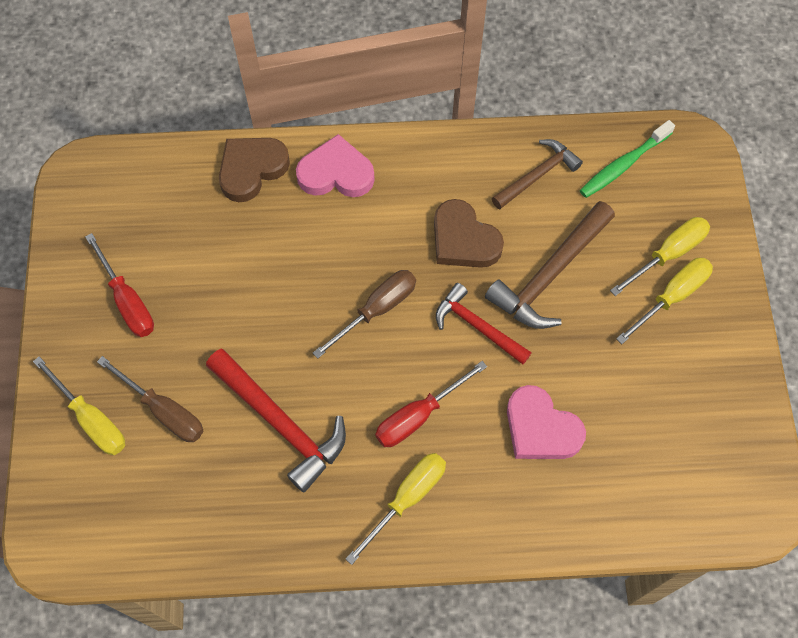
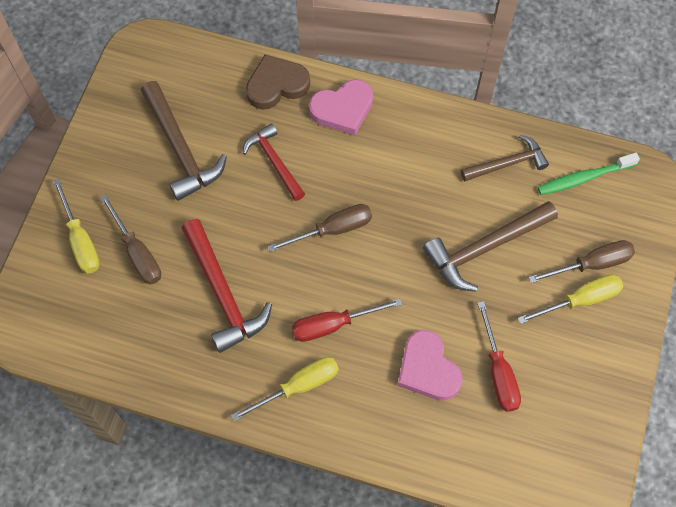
camera: 20 degrees right, 0 degrees up
(127, 300) = (142, 158): red screwdriver -> red screwdriver (498, 372)
(169, 275) = (181, 149): none -> brown hammer
(336, 173) = (342, 109): pink heart -> pink heart turned 135 degrees clockwise
(463, 240) = (425, 196): brown heart -> none
(477, 326) = (408, 270): red hammer -> red hammer (274, 162)
(668, 254) = (591, 264): yellow screwdriver -> brown screwdriver

